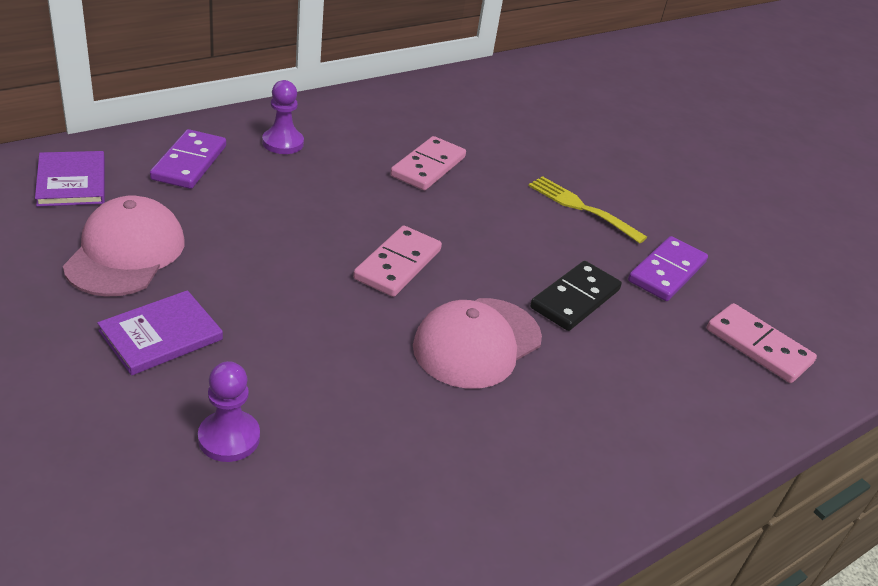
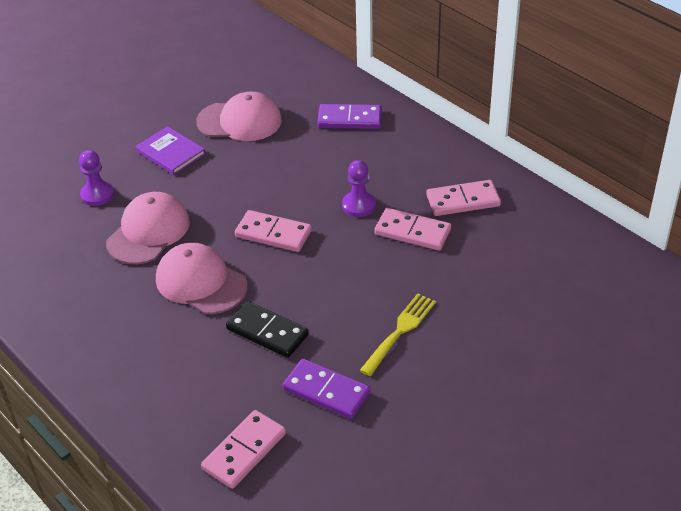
camera: 90 degrees right, 5 degrees up
(72, 182) = (302, 83): purple book -> none
(283, 143) = (401, 153): purple pawn -> purple pawn (359, 205)
(352, 383) = (148, 232): none -> pink cap
(387, 126) = (463, 201): none -> pink domino

